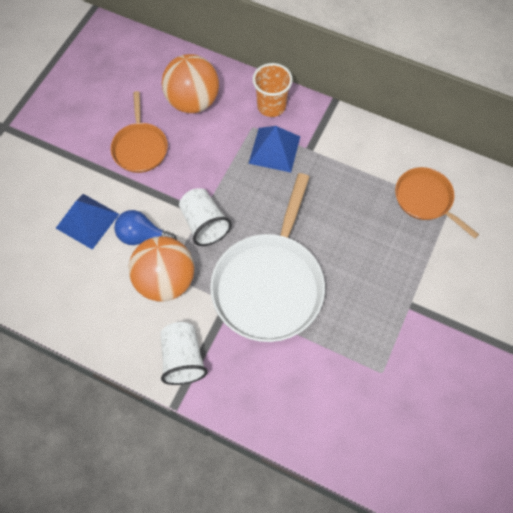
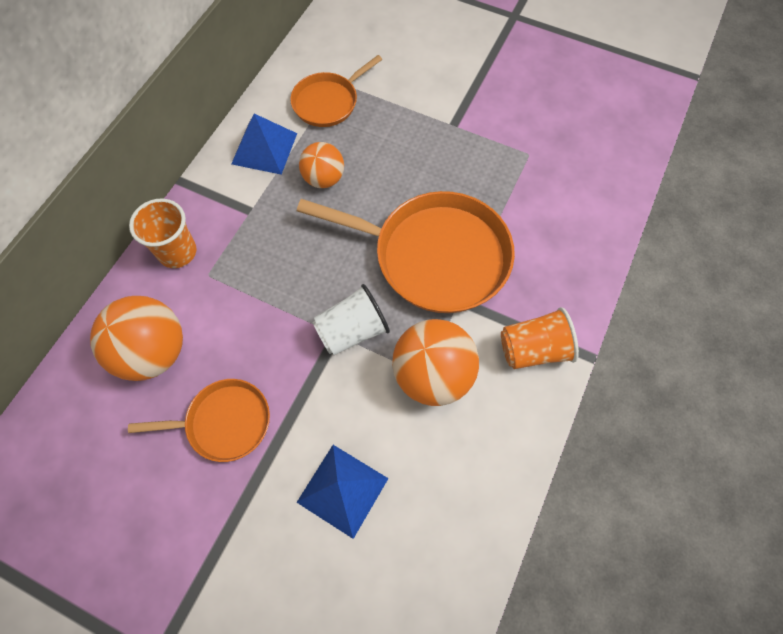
camera: 90 degrees left, 0 degrees up
(143, 236) = (369, 408): blue light bulb -> none
(183, 358) = (533, 349): white cup -> orange cup
(269, 285) = (435, 256): white pan -> orange pan
(274, 149) = (246, 249): blue pyramid -> blue pyramid (264, 148)
(343, 199) = (324, 179): none -> orange ball

